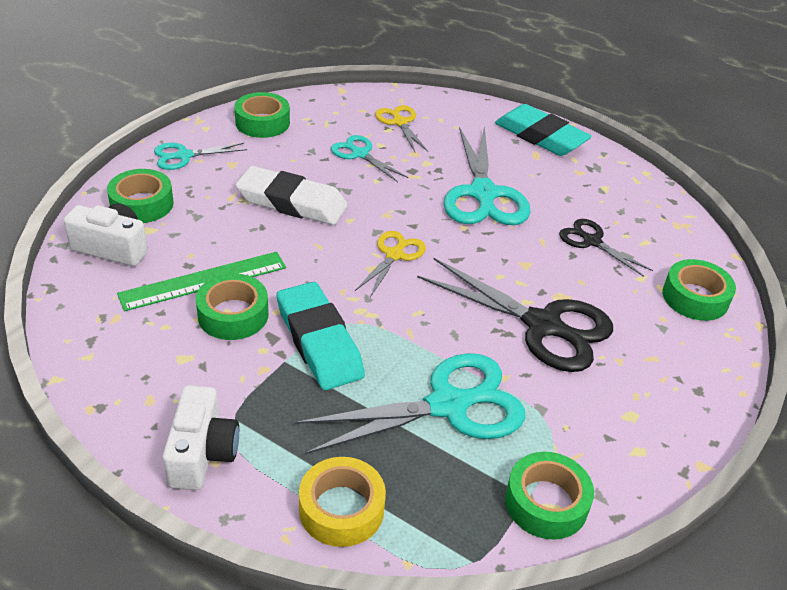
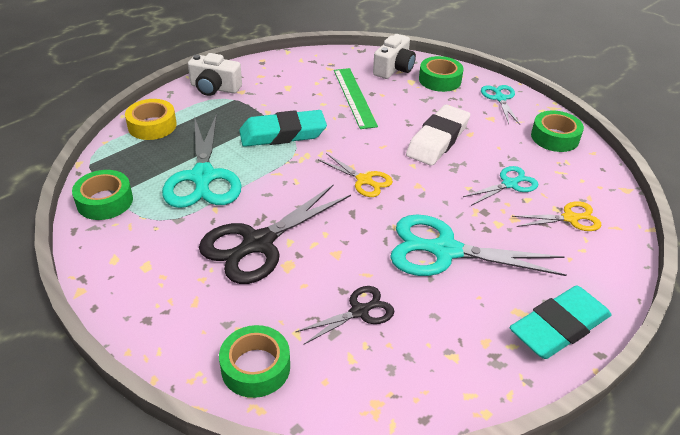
camera: 105 degrees right, 0 degrees up
(233, 315) = (319, 105): green tape -> none

